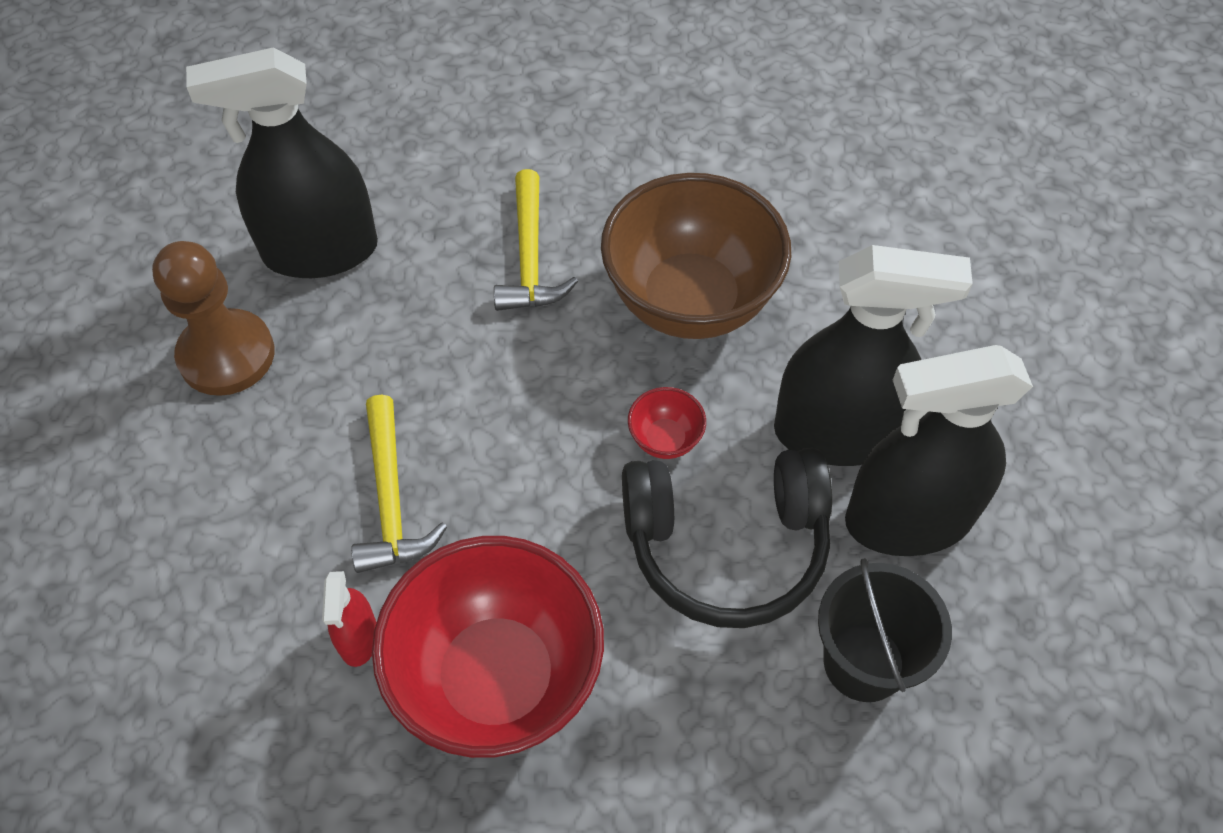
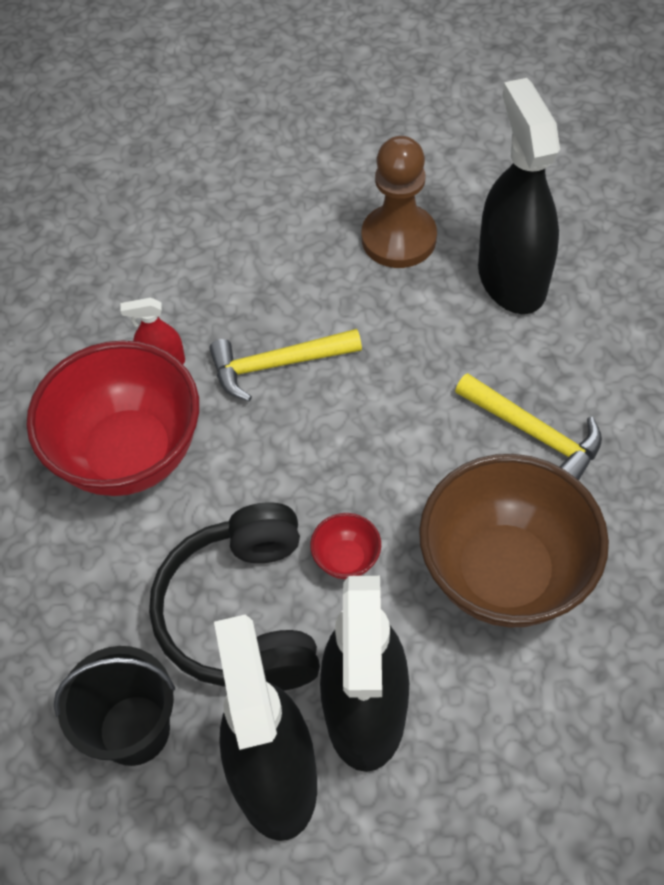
camera: 90 degrees right, 0 degrees up
(530, 257) = (534, 433): yellow hammer -> yellow hammer turned 135 degrees counterclockwise

